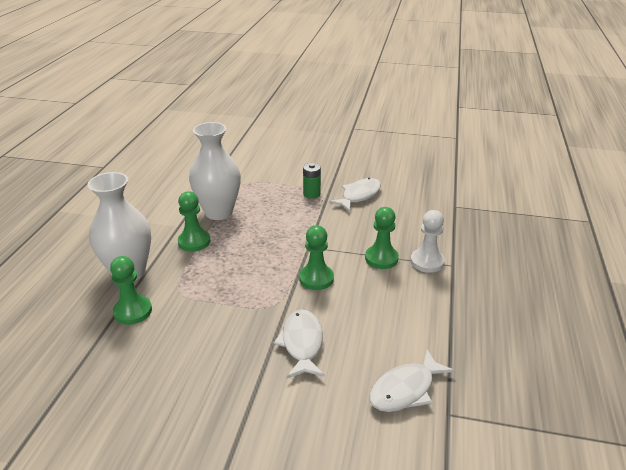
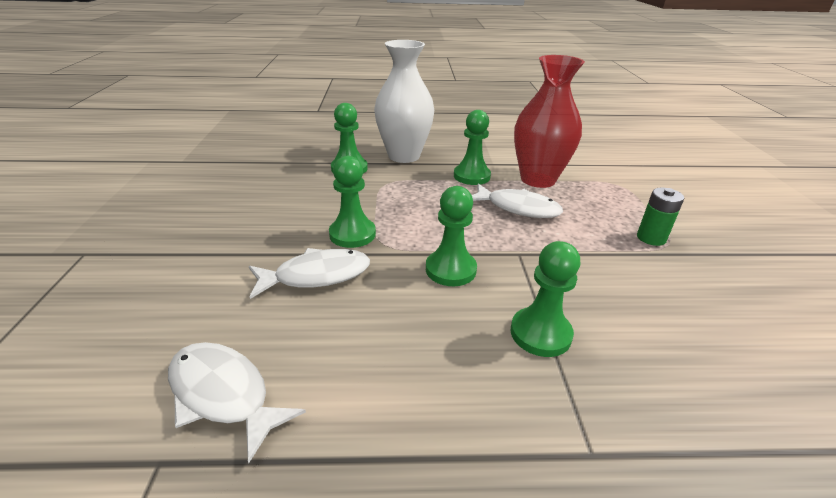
camera: 75 degrees right, 0 degrees up
(219, 212) = (538, 179): white vase -> red vase
(254, 320) = (352, 234): none -> green pawn
(359, 195) = (703, 286): white fish -> white fish (518, 208)
(427, 262) = (573, 403): white pawn -> none

